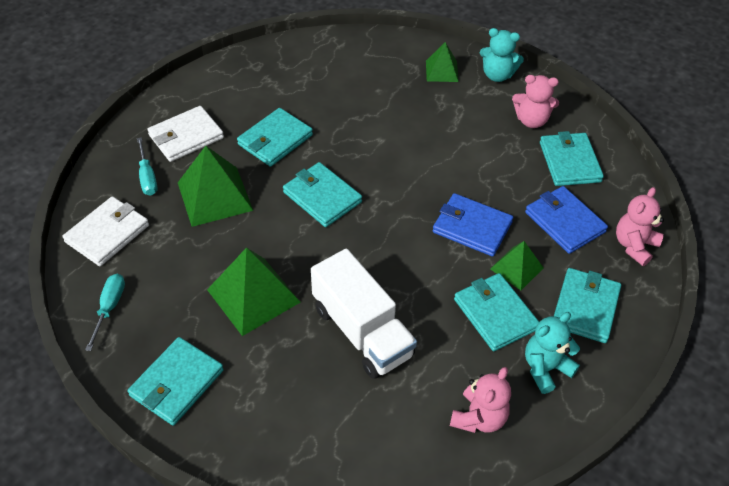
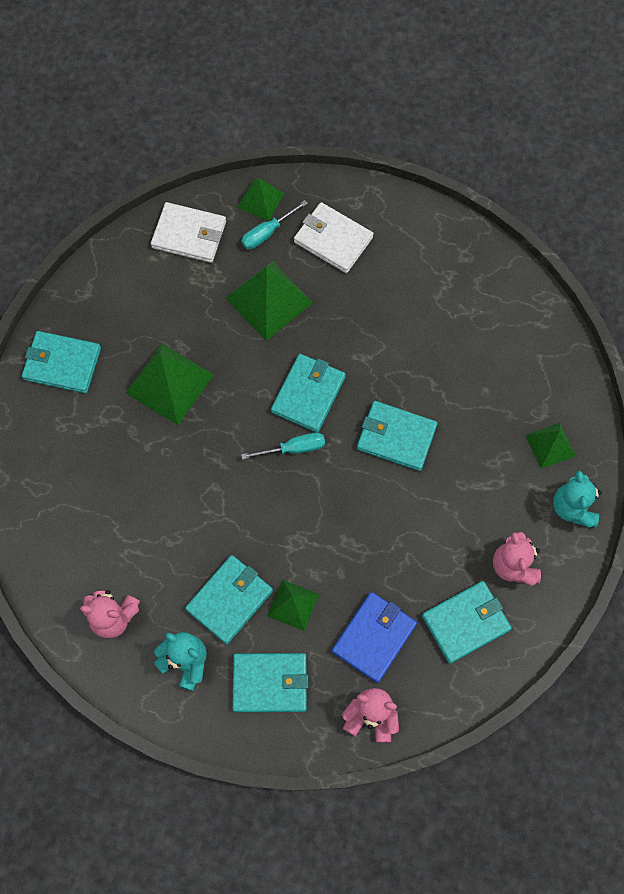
camera: 70 degrees right, 20 degrees up
(109, 308) = (114, 277): turquoise screwdriver -> turquoise screwdriver (294, 448)
(111, 172) = (260, 200): none -> green pyramid
(275, 140) = (365, 320): turquoise wallet -> turquoise wallet (396, 437)
(362, 331) = (166, 489): white truck -> none
(472, 227) = (328, 547): blue wallet -> none

